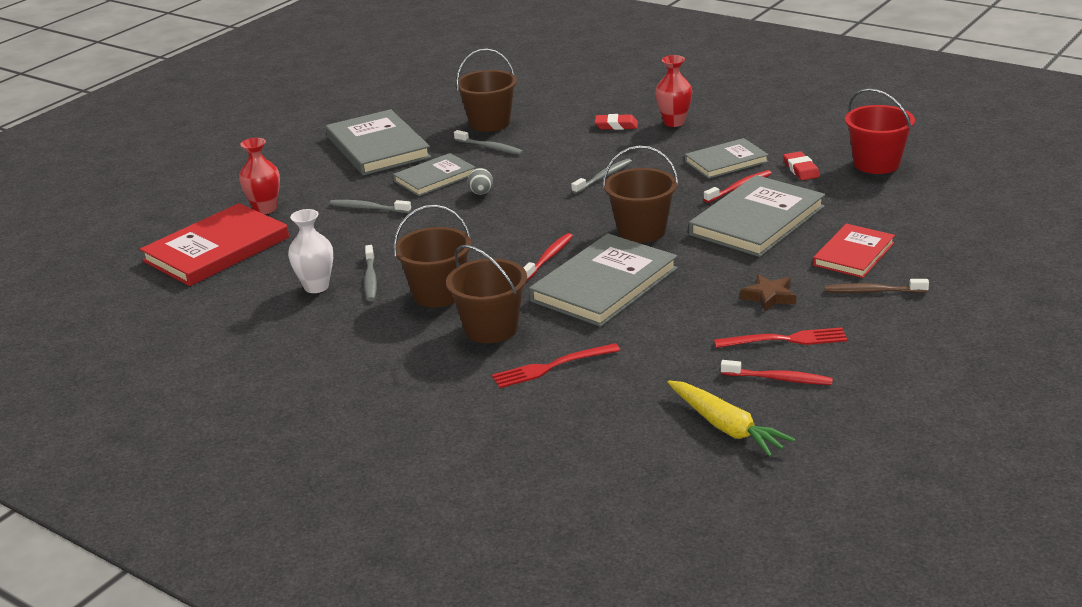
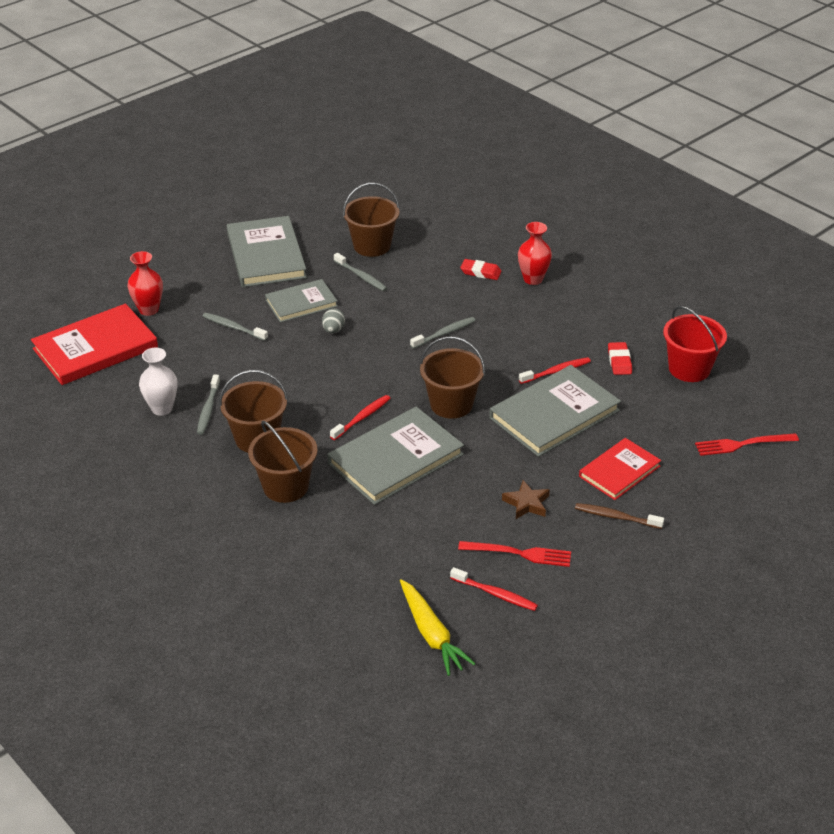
camera: 10 degrees right, 10 degrees up
(551, 367) = (317, 539): red fork -> red fork (742, 444)
(726, 161) = (558, 337): grey book -> none

